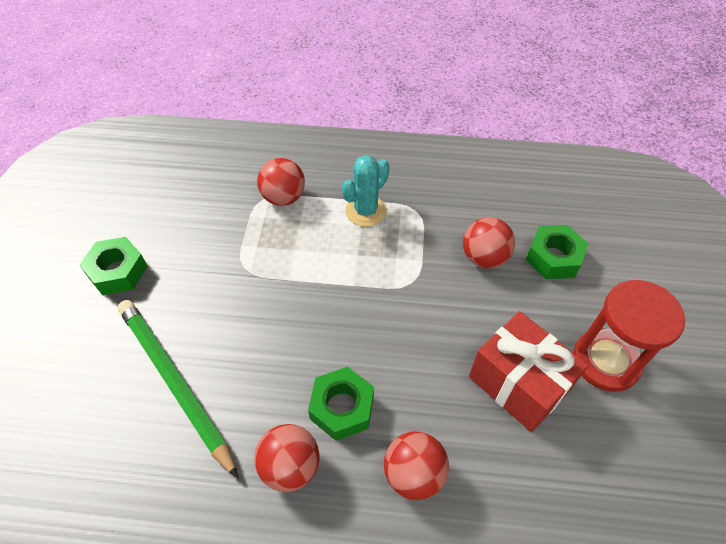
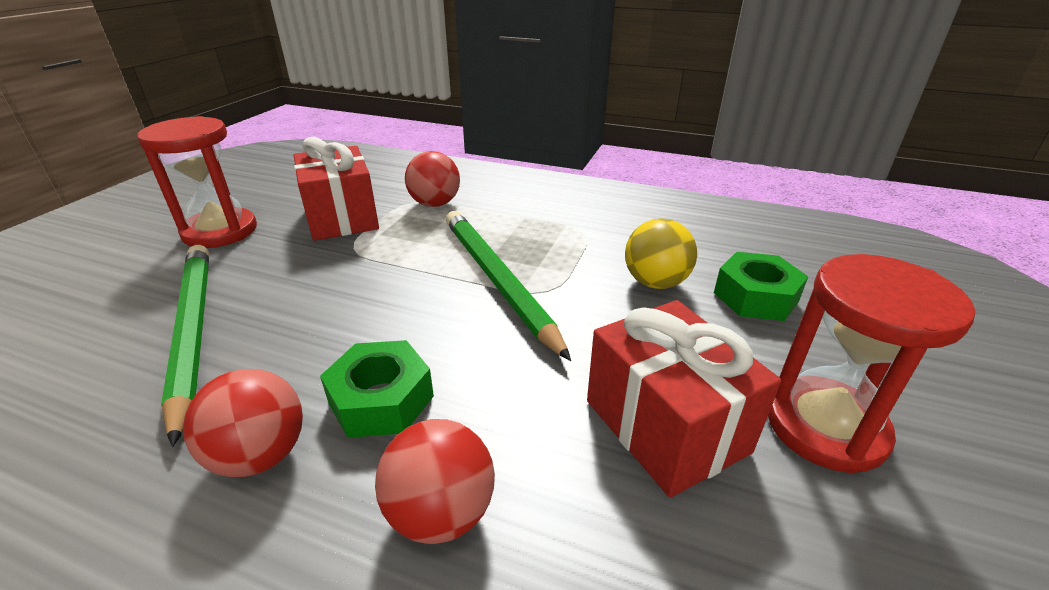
camera: 15 degrees right, 20 degrees down
(118, 271) = (220, 231): green nut -> red hourglass
(213, 232) = (341, 218): none -> red gift
(366, 211) = (521, 225): turquoise cactus -> none
(372, 280) = (497, 280): none -> green pencil
(484, 257) = (655, 282): red ball -> yellow ball

